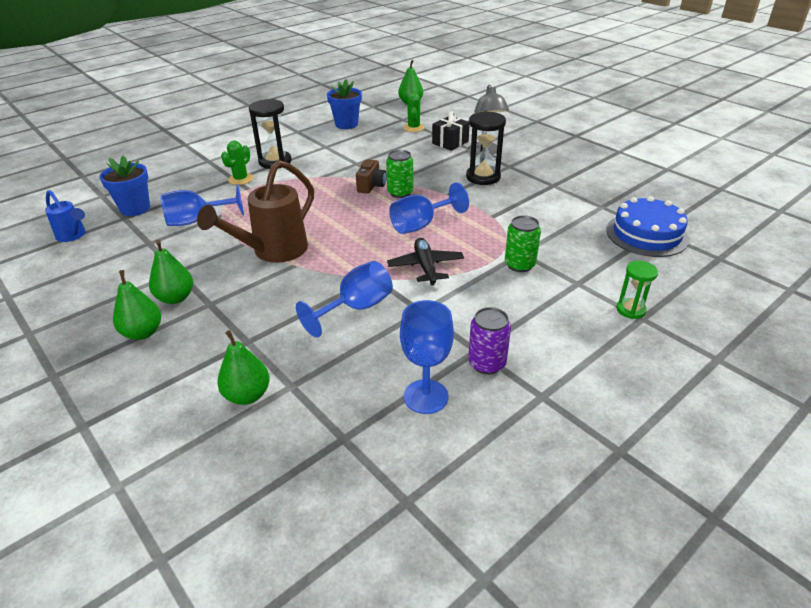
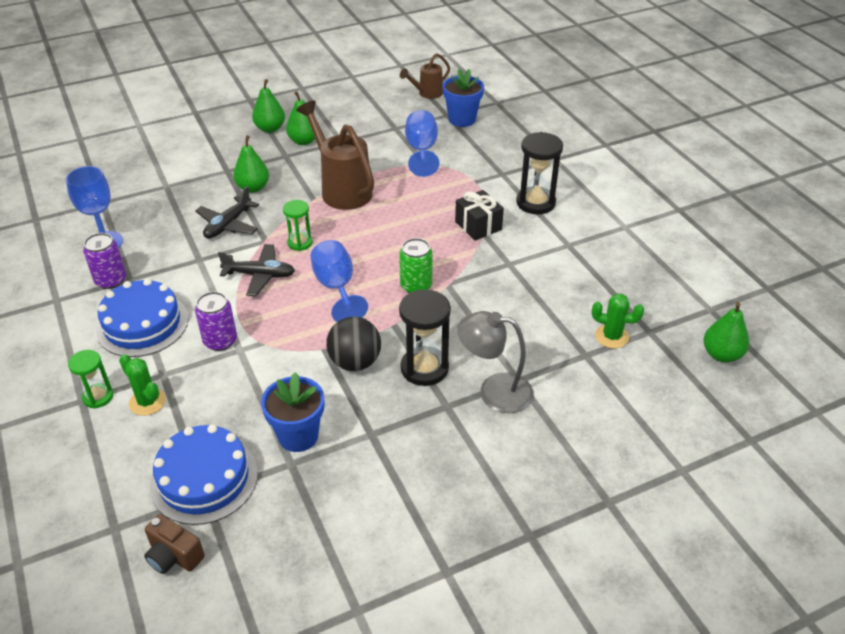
camera: 105 degrees right, 5 degrees up
(73, 236) = (427, 94): blue watering can -> brown watering can
(241, 179) = (499, 178): green cactus -> green cactus (147, 402)
(247, 395) = (172, 168): green pear -> green pear (253, 188)
(346, 124) = (639, 272): blue flower pot -> blue flower pot (298, 436)
(356, 308) = (228, 225): blue goblet -> black plane
(368, 256) = (300, 243): none -> green hourglass
(371, 186) = (442, 266): brown camera -> brown camera (174, 556)
(450, 142) = (546, 363): black gift -> black gift (478, 226)
(496, 202) = (355, 362): none -> black ball
(519, 265) = (220, 341): green can -> purple can
(532, 316) = (142, 324): none -> blue cake

